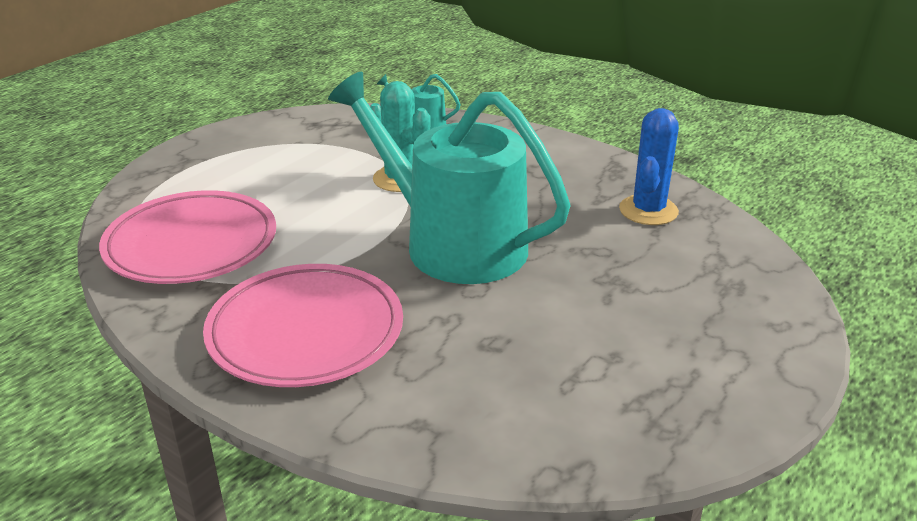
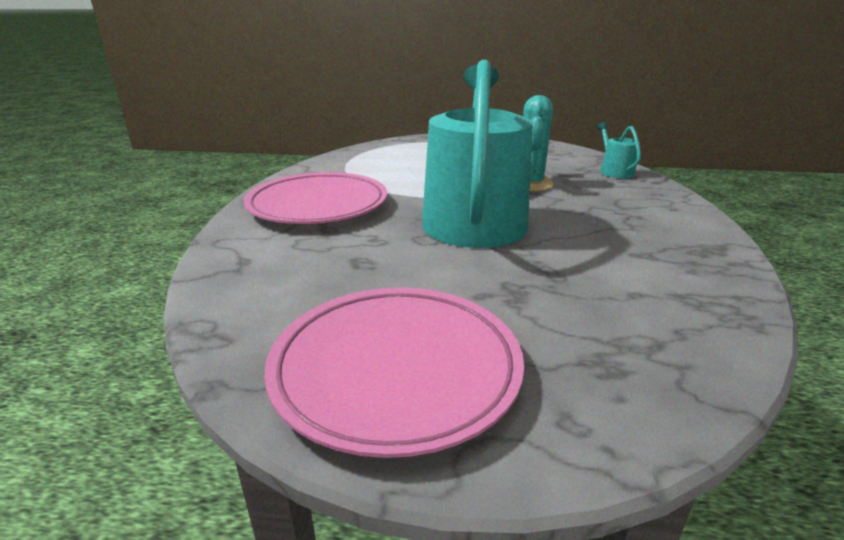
camera: 60 degrees right, 5 degrees down
(191, 245) = (375, 161): pink plate -> pink plate (396, 370)
(648, 210) = (668, 282): blue cactus -> none

